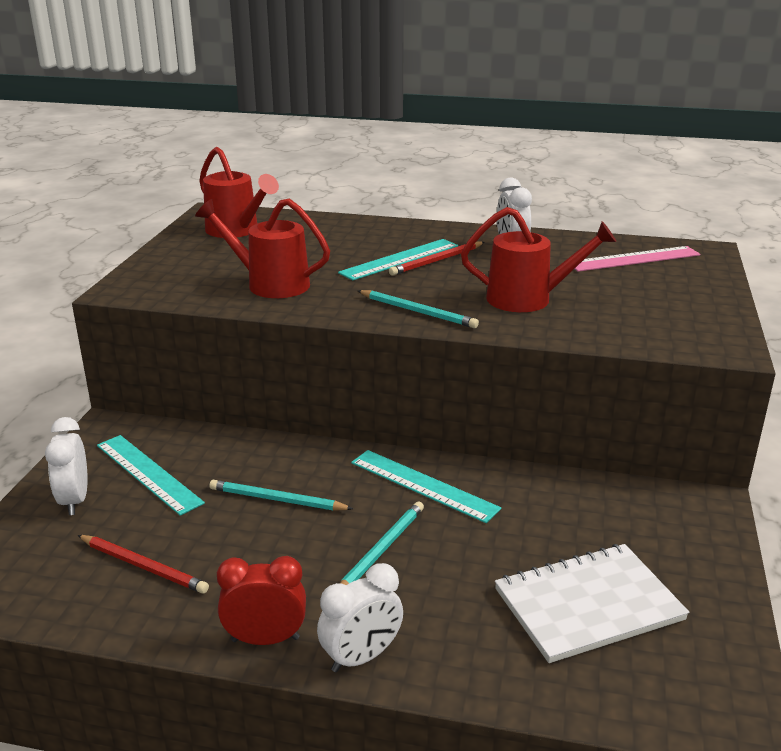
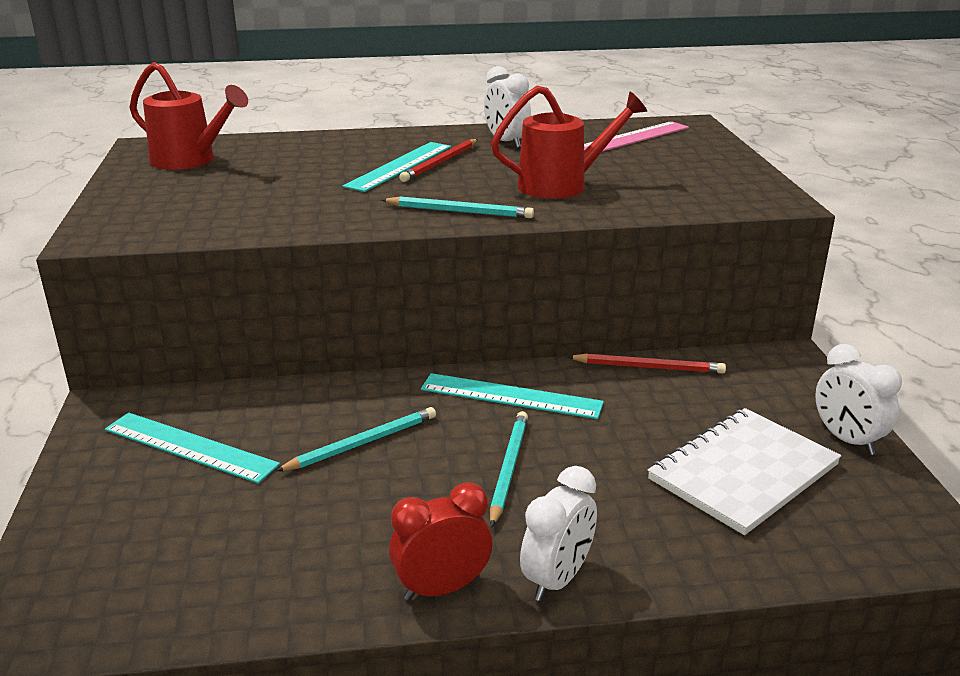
camera: 20 degrees left, 0 degrees up
(74, 500) = (113, 495): white clock -> white clock (847, 440)
(143, 566) = (248, 547): red pencil -> red pencil (649, 367)
(269, 284) = (272, 207): red watering can -> none
(277, 500) = (362, 443): turquoise pencil -> turquoise pencil turned 150 degrees clockwise

